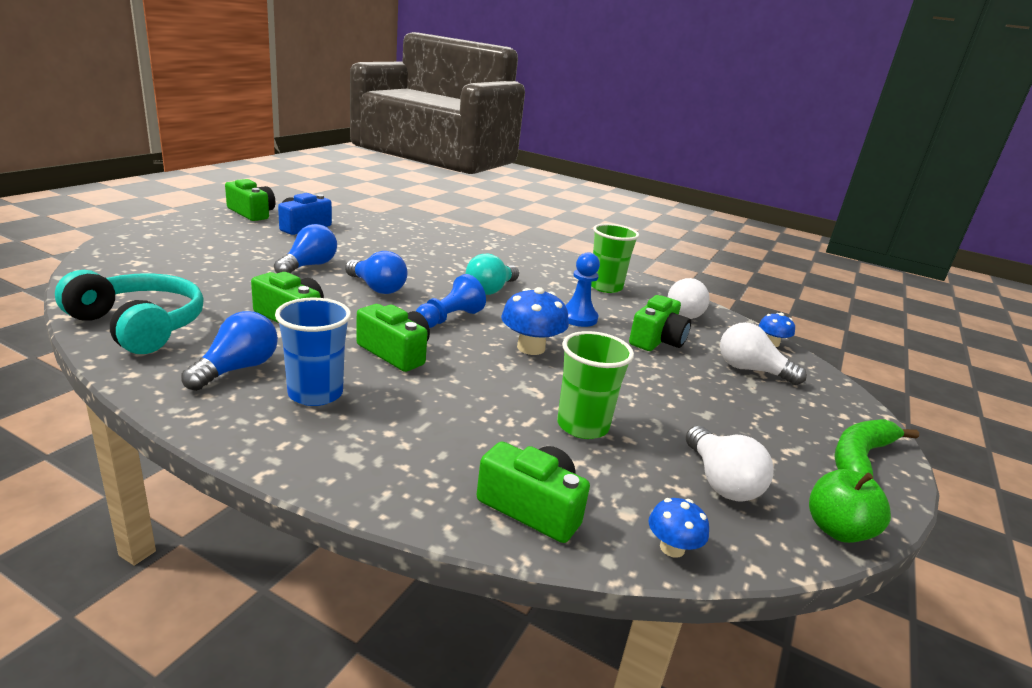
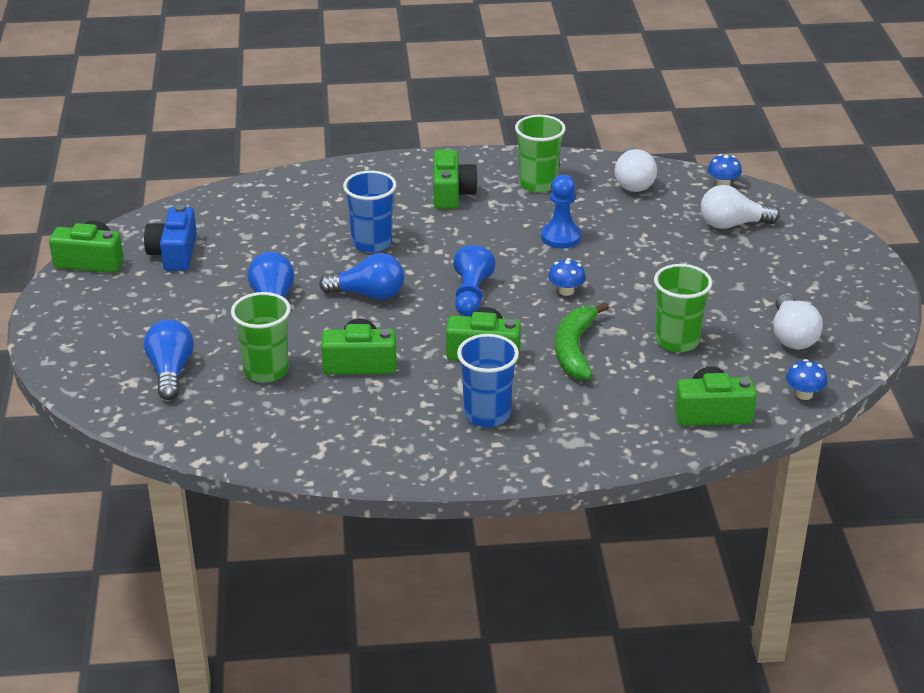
camera: 30 degrees left, 10 degrees up
(139, 326) = (271, 435): turquoise headphones -> none
(224, 293) = (266, 371): none -> green cup
(237, 369) = (406, 427): blue light bulb -> blue light bulb (170, 371)
(431, 268) = (372, 243): none -> blue cup
(490, 290) = (456, 243): turquoise light bulb -> none
(531, 348) = (566, 291): blue mushroom -> blue mushroom, size x0.58
(657, 340) = (642, 229): green camera -> green camera (451, 193)
(720, 481) = (792, 336): white light bulb -> white light bulb turned 45 degrees clockwise
(837, 530) = (875, 334): green apple -> none
(860, 458) = (855, 271): green banana -> green banana (575, 349)

